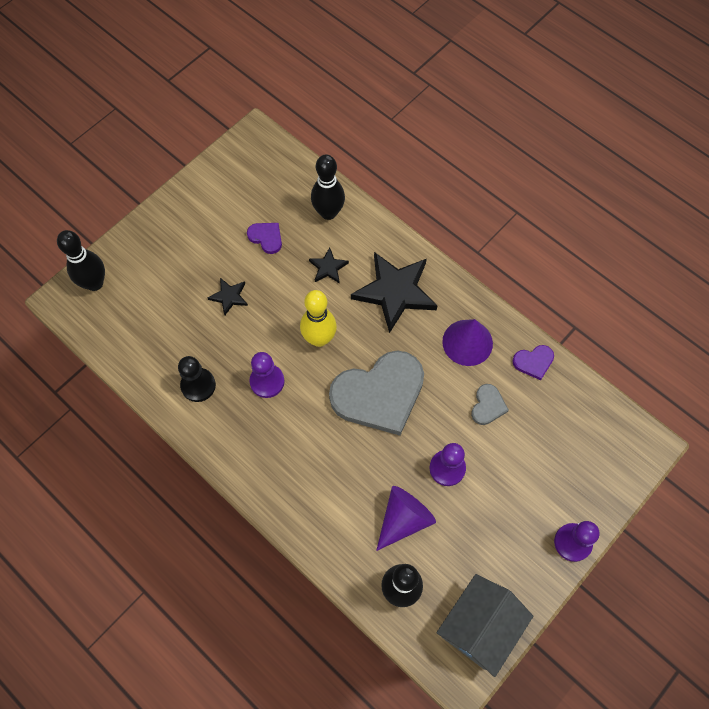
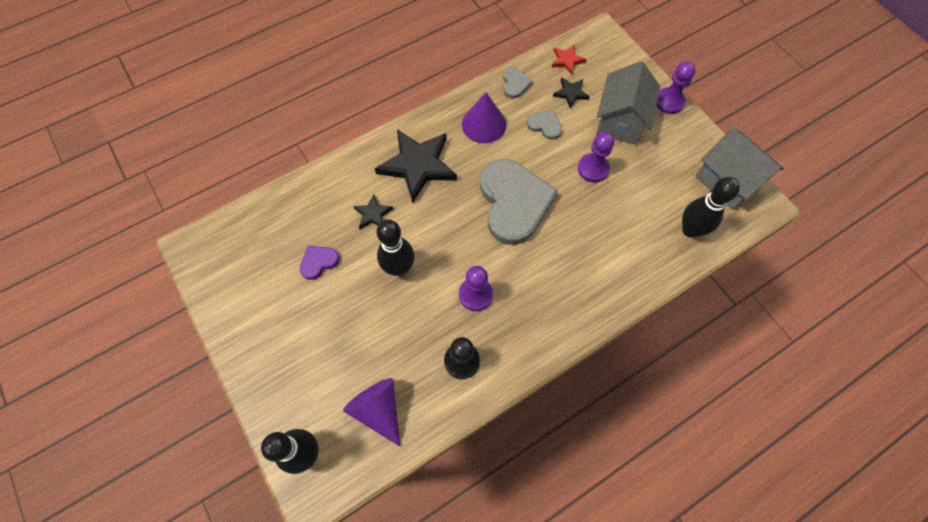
camera: 75 degrees left, 0 degrees up
(229, 297) = (372, 311): black star -> black star (570, 93)
(319, 338) = (444, 239): yellow bowling pin -> none
(328, 213) = (313, 200): black bowling pin -> black bowling pin (399, 268)
(403, 519) = (631, 212): purple cone -> purple cone (378, 409)
(523, 488) = (620, 121): none -> grey house
(533, 362) = (515, 84): purple heart -> grey heart
(590, 412) = (567, 60): none -> red star

